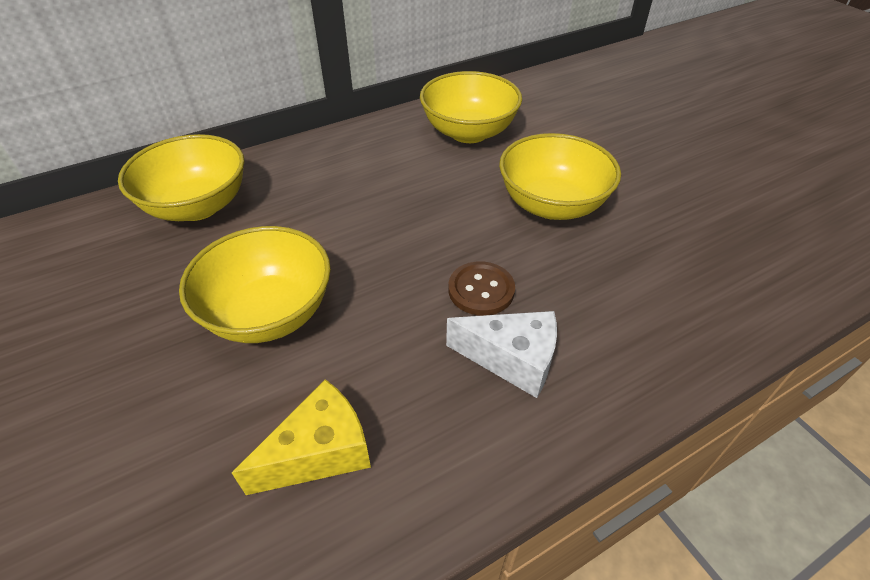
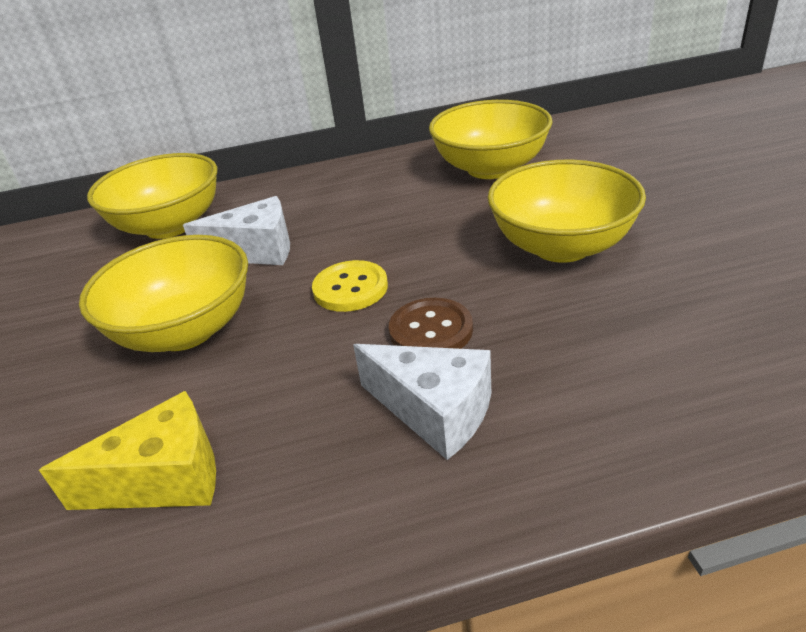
camera: 20 degrees right, 10 degrees down
(297, 227) = (257, 251): none -> white cheese
(399, 257) = (350, 288): none -> yellow button

